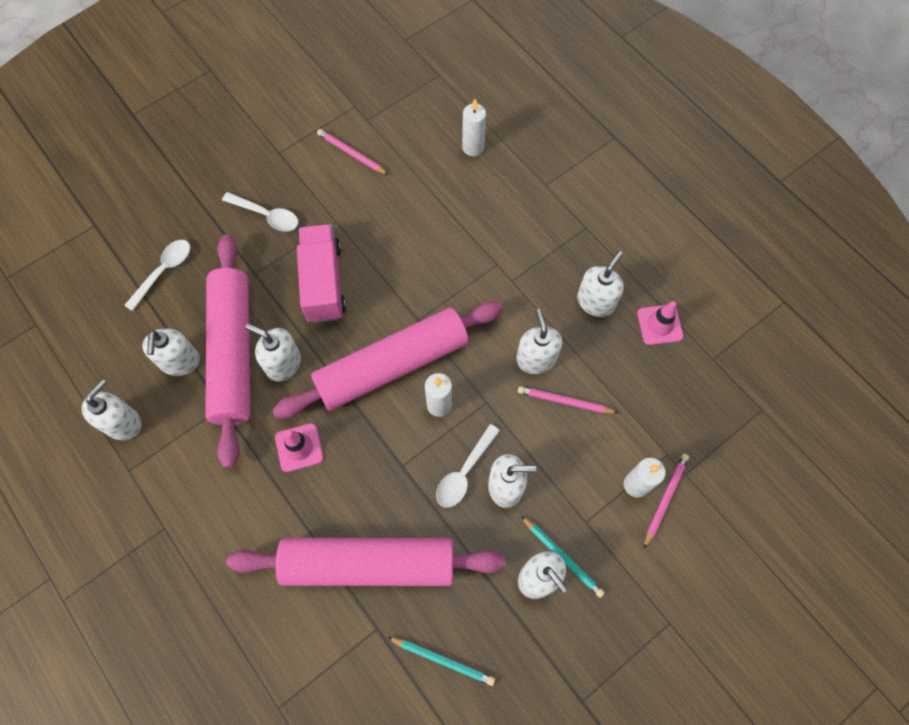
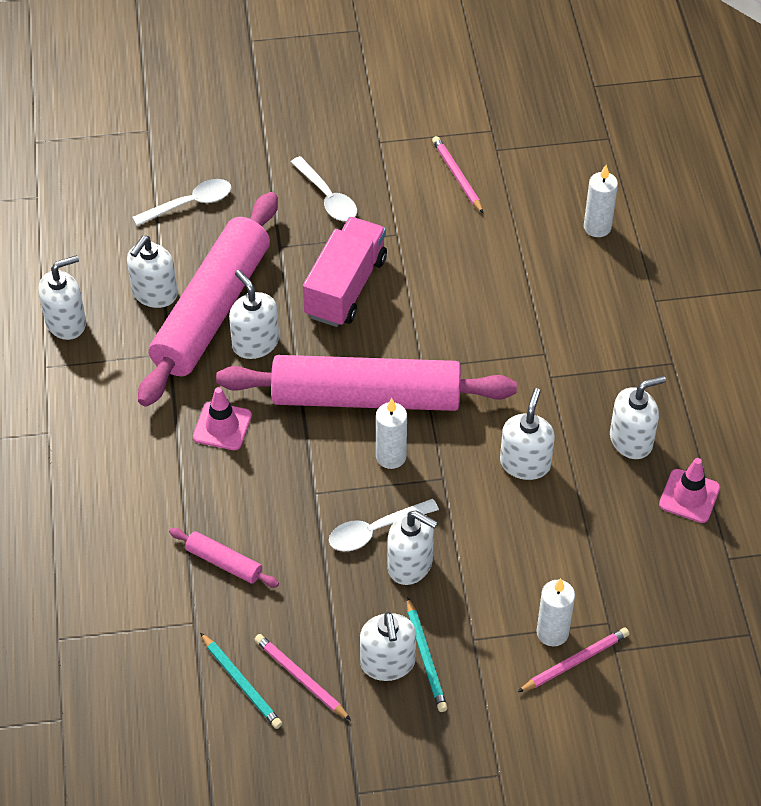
camera: 30 degrees right, 15 degrees down
(369, 563) = (224, 562): pink rolling pin -> pink rolling pin, size x0.40
(565, 401) = (528, 518): pink pencil -> pink pencil (301, 678)

